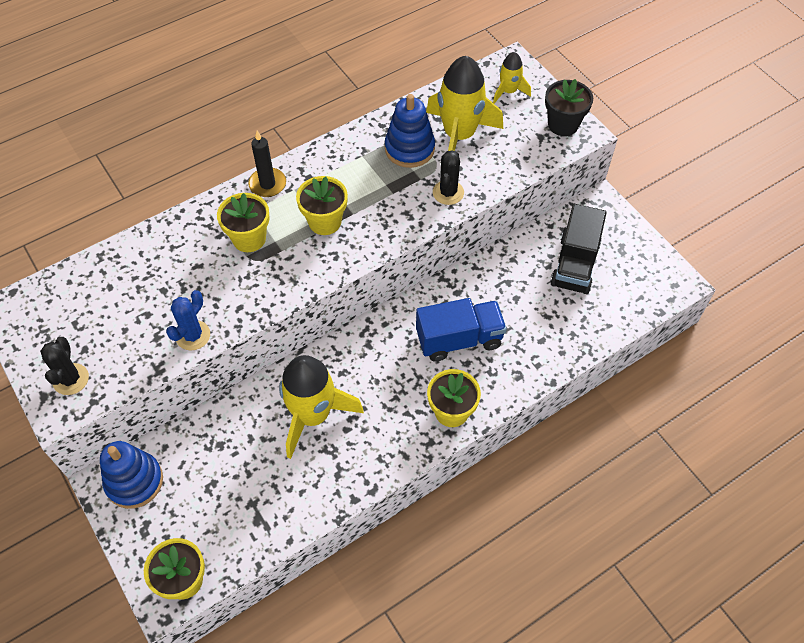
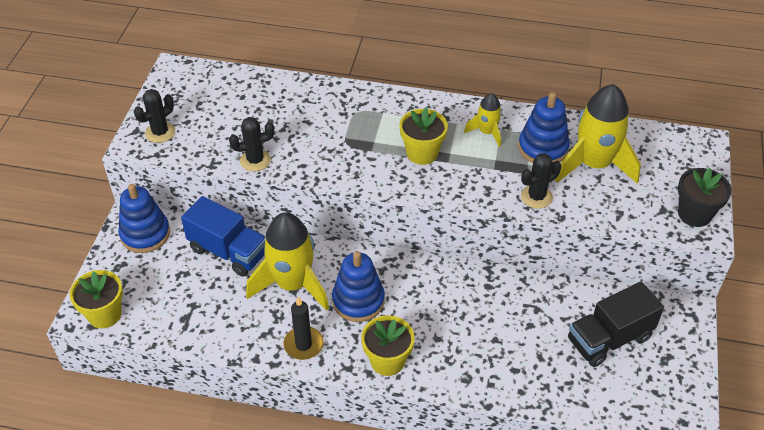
camera: 45 degrees right, 10 degrees down
(193, 335) = (255, 160): blue cactus -> black cactus
(249, 238) = (359, 128): yellow flower pot -> none
(267, 184) = (412, 103): black candle -> black candle (303, 345)
(378, 384) = (358, 301): none -> blue stacking toy
(459, 339) = (451, 318): blue truck -> blue truck (228, 251)
(508, 91) = (675, 161): yellow rocket -> yellow rocket (487, 132)

